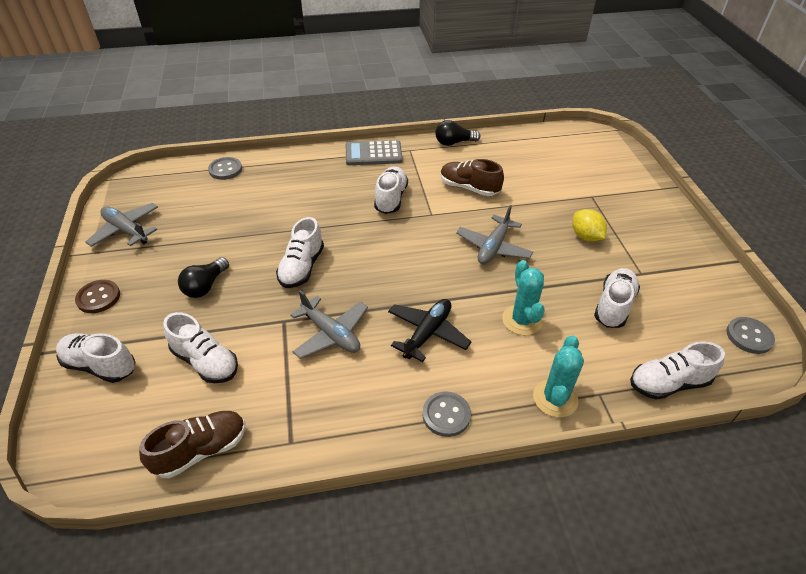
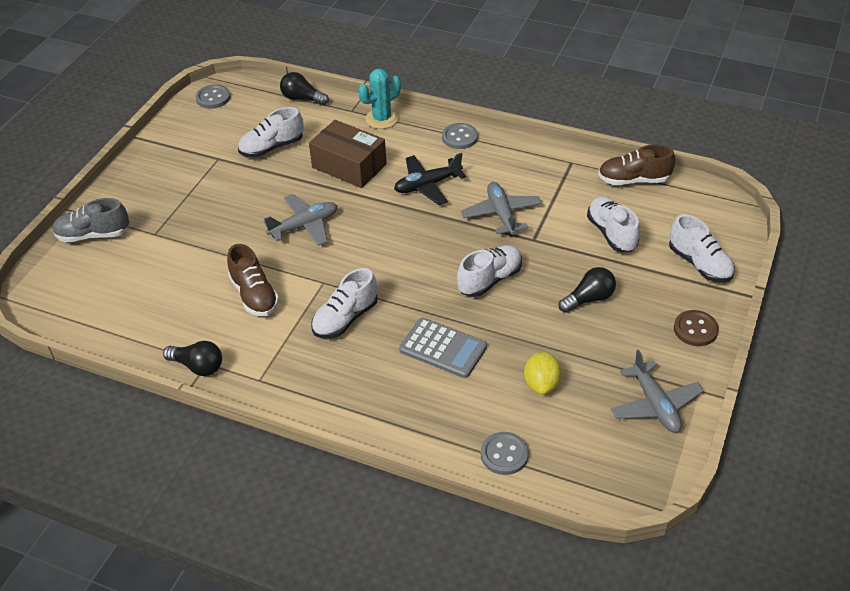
camera: 145 degrees left, 0 degrees up
(373, 154) = (307, 394): grey calculator -> grey calculator (443, 348)
(522, 320) = (349, 166): turquoise cactus -> brown box
(585, 236) = (216, 201): yellow lemon -> yellow lemon (541, 384)
(629, 179) = (93, 235): none -> grey shoe
(668, 383) = (302, 99): white shoe -> black light bulb

